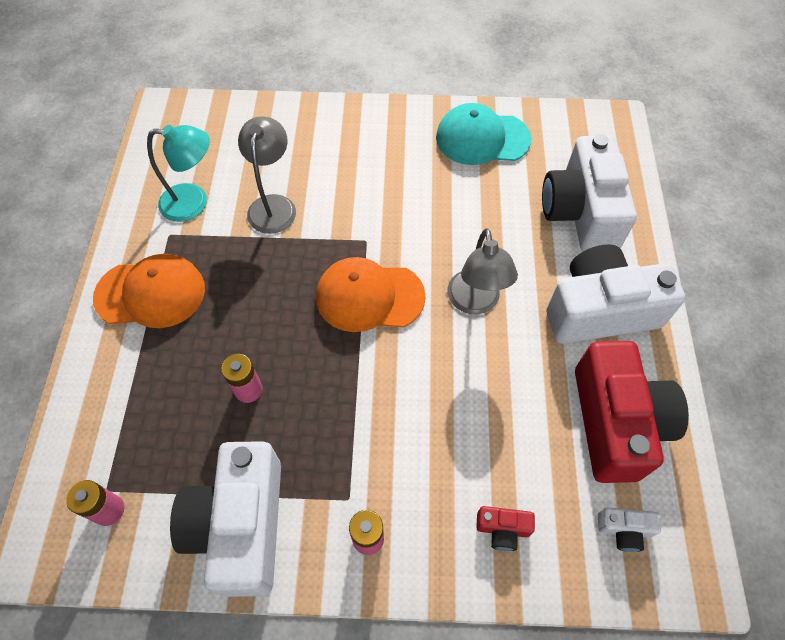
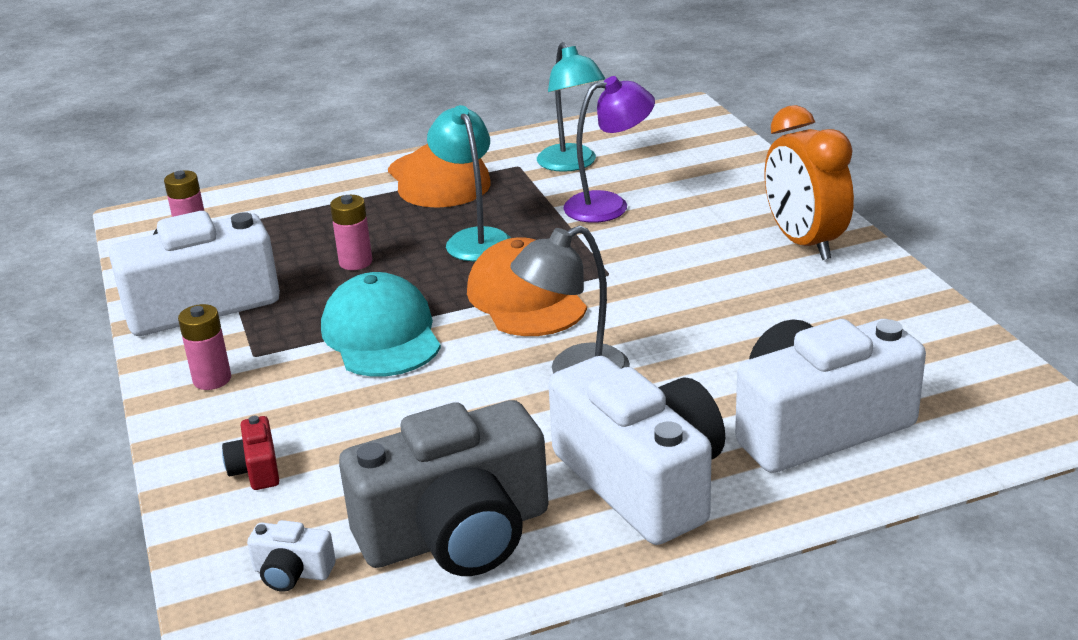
camera: 70 degrees right, 30 degrees down
(265, 300) = (474, 239): none -> turquoise lamp
(273, 205) = (609, 205): grey lamp -> purple lamp
(390, 132) = (804, 243): none -> orange clock
(482, 138) = (871, 310): turquoise cap -> turquoise cap (381, 335)
(616, 422) = (456, 534): red camera -> grey camera
(624, 530) = (292, 572): white camera -> white camera turned 60 degrees counterclockwise

